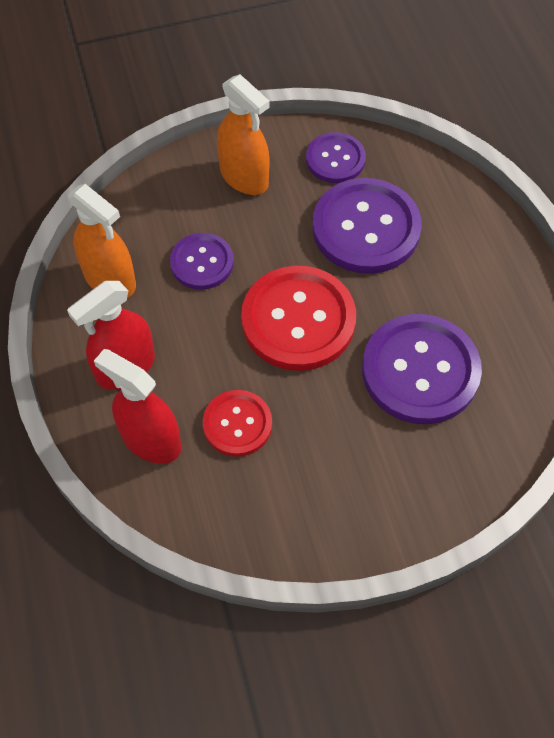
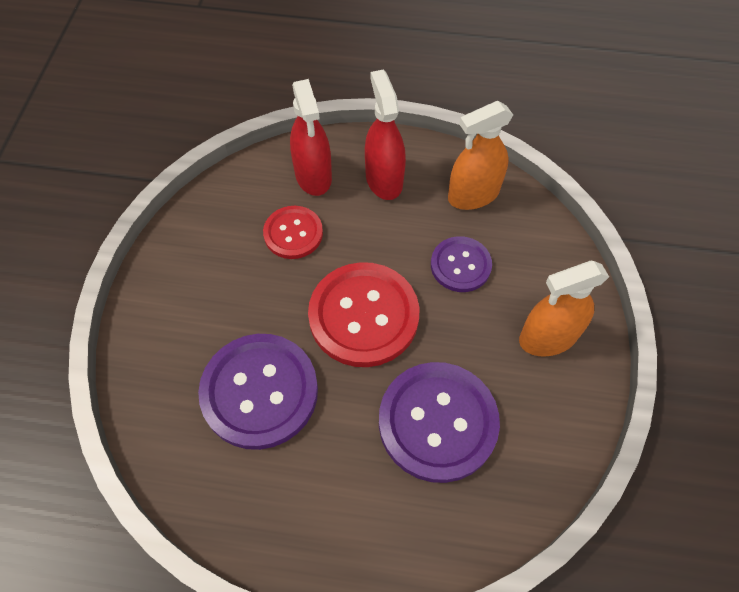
camera: 115 degrees right, 0 degrees up
(151, 440) = (313, 175): red spray bottle -> red spray bottle turned 105 degrees clockwise
(335, 159) = (540, 435): purple button -> none

